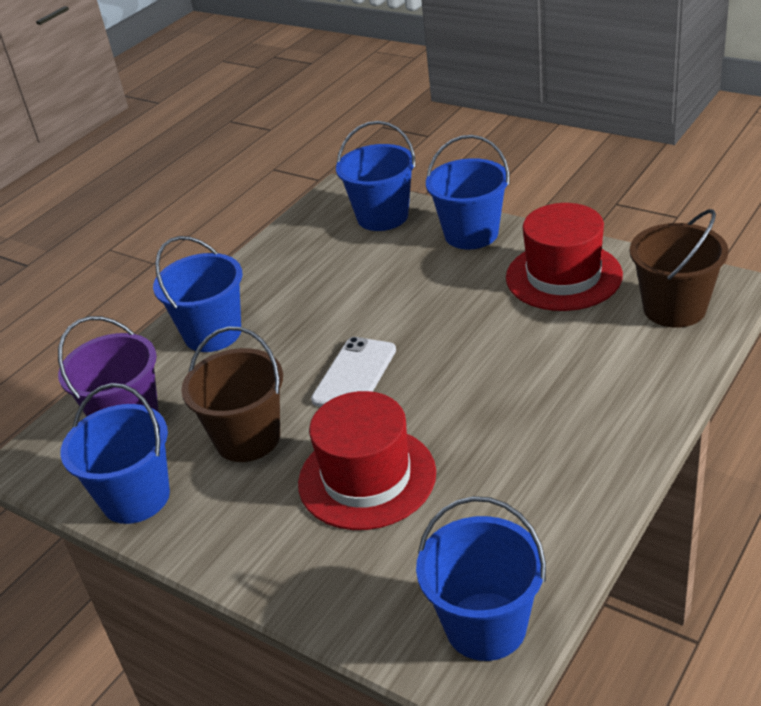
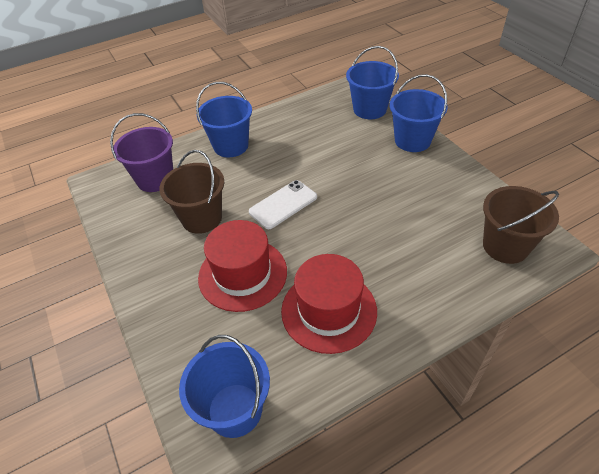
camera: 25 degrees right, 10 degrees up
(136, 497) = (126, 227): blue bucket -> none
(563, 276) = (449, 192): red hat -> red hat (329, 310)

